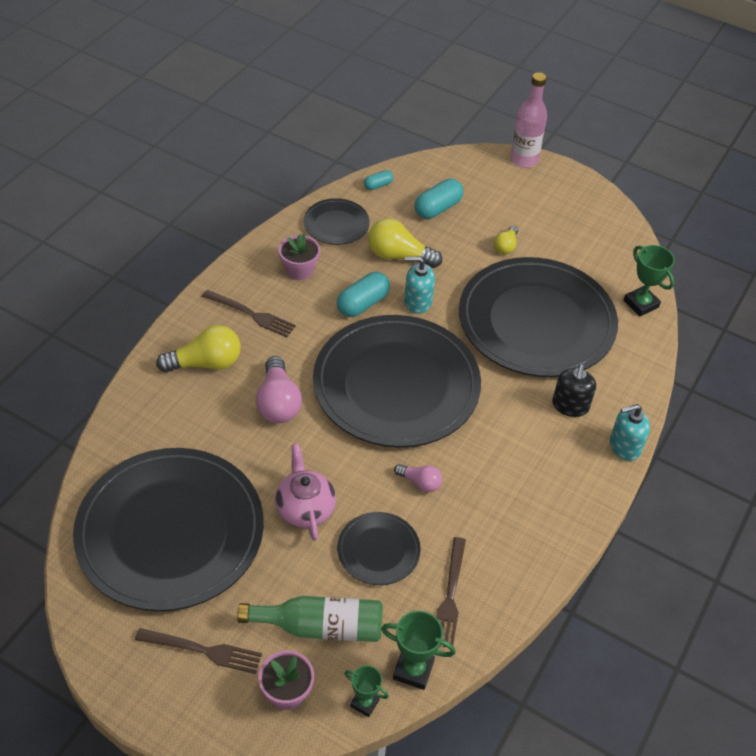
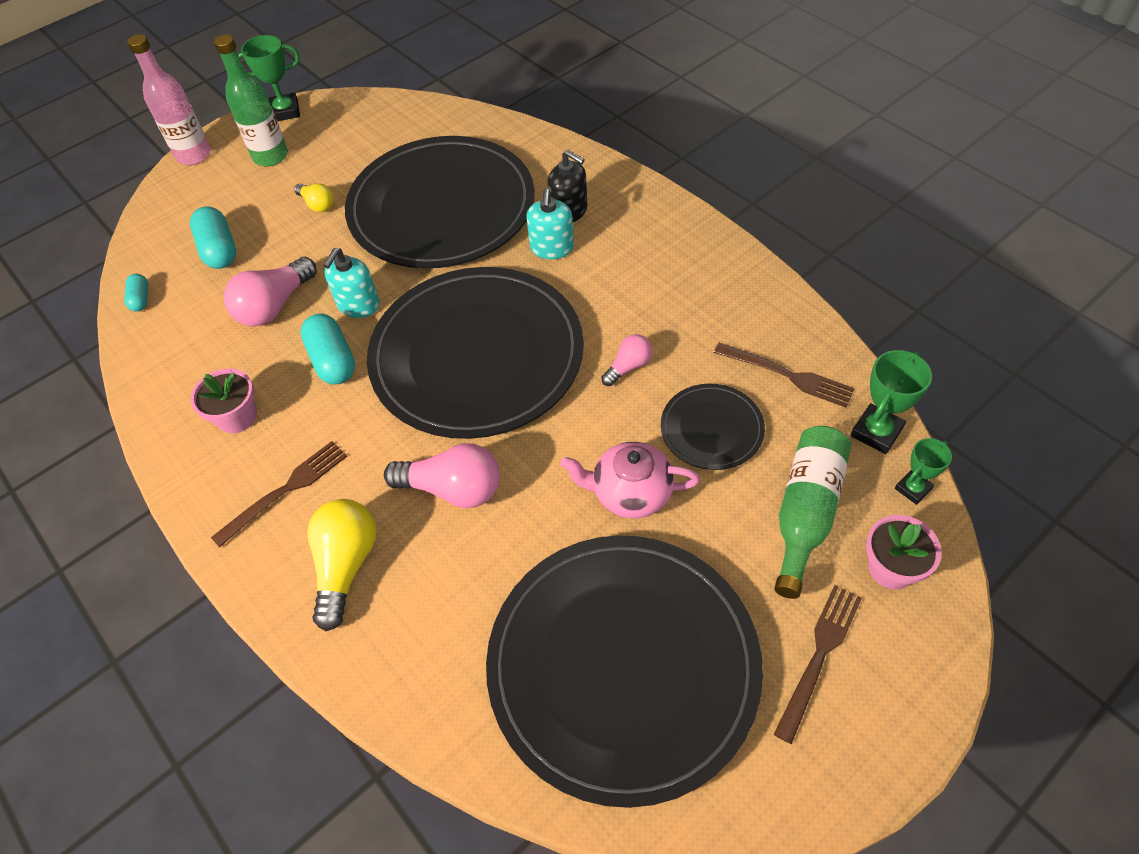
camera: 65 degrees left, 5 degrees up
(336, 224) = (180, 358): black plate -> none
(399, 256) = (275, 306): yellow light bulb -> pink light bulb
(543, 202) = (270, 156): none -> green bottle
(624, 446) = (636, 184): turquoise soap dispenser -> turquoise soap dispenser (552, 248)
(641, 304) = (458, 122): green trophy -> green trophy (285, 111)

